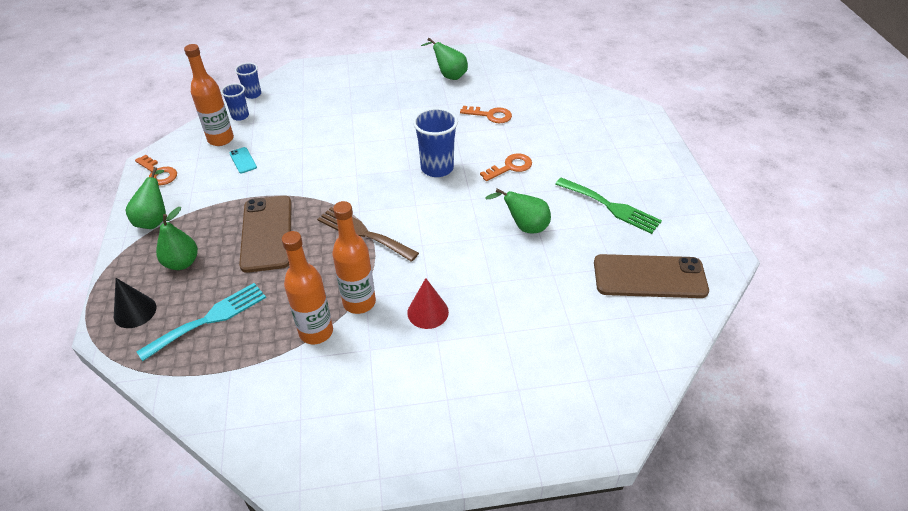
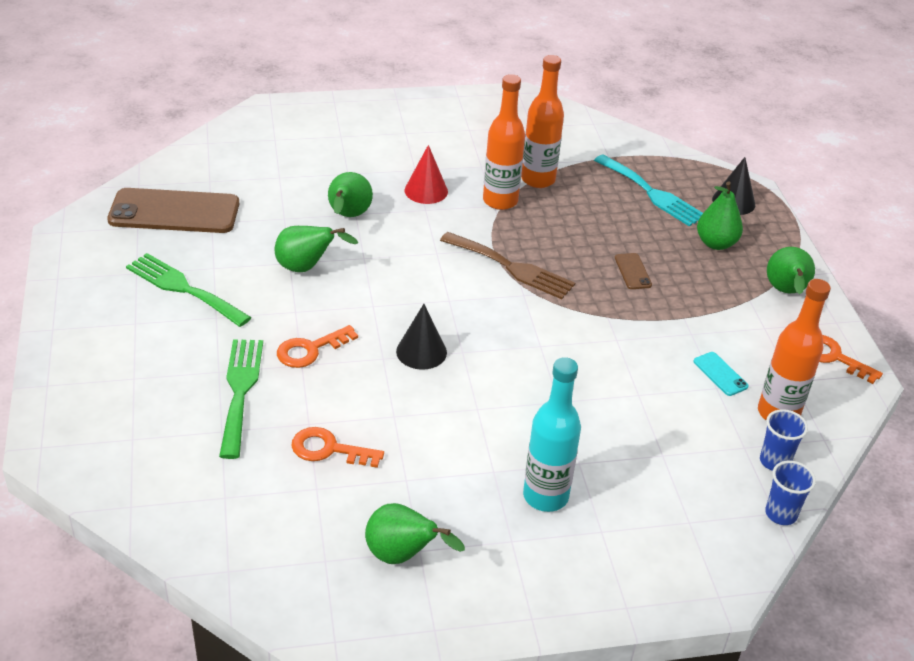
camera: 175 degrees right, 5 degrees down
(209, 319) = (652, 193): turquoise fork -> turquoise fork turned 90 degrees counterclockwise
(267, 233) = (632, 271): brown phone -> brown phone, size x0.42
(374, 98) = (545, 496): none -> turquoise bottle
(437, 168) = (421, 352): blue cup -> black cone
(498, 278) = (348, 216): none -> green pear
(548, 142) = (240, 391): none -> green fork

